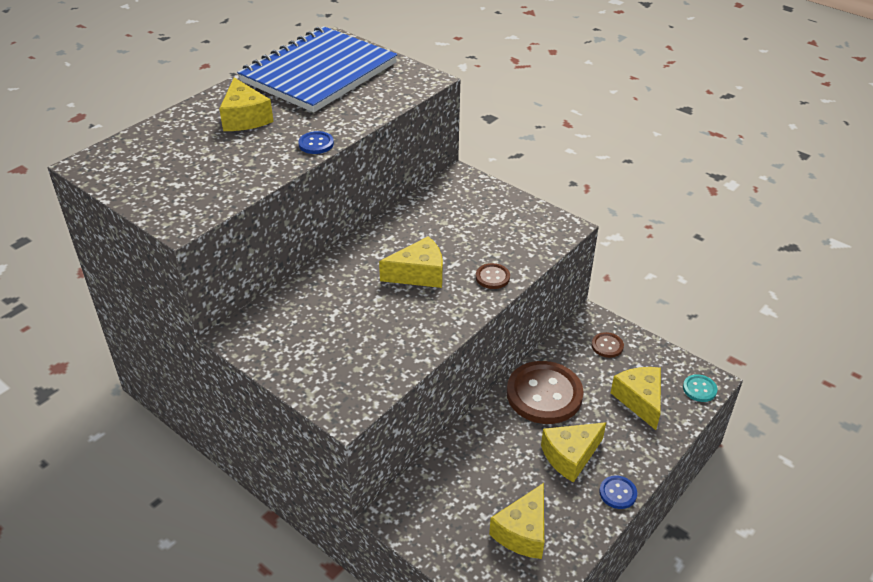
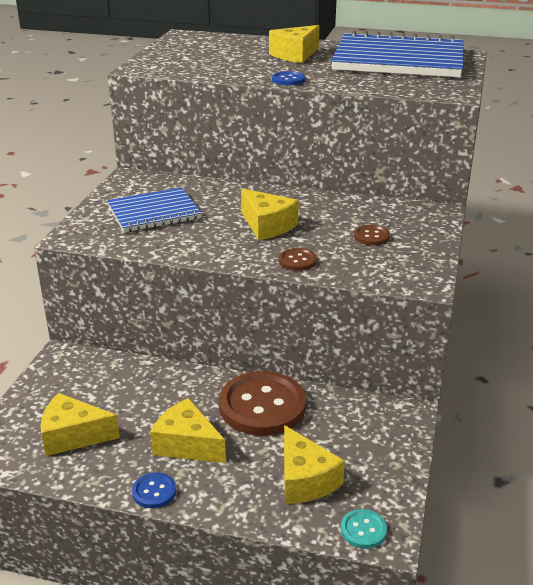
camera: 65 degrees right, 10 degrees down
(337, 338) = (154, 212): none -> blue notebook
(607, 346) = (373, 434): brown button -> brown button (371, 236)
(639, 400) = (305, 480): yellow cheese -> yellow cheese turned 105 degrees clockwise

